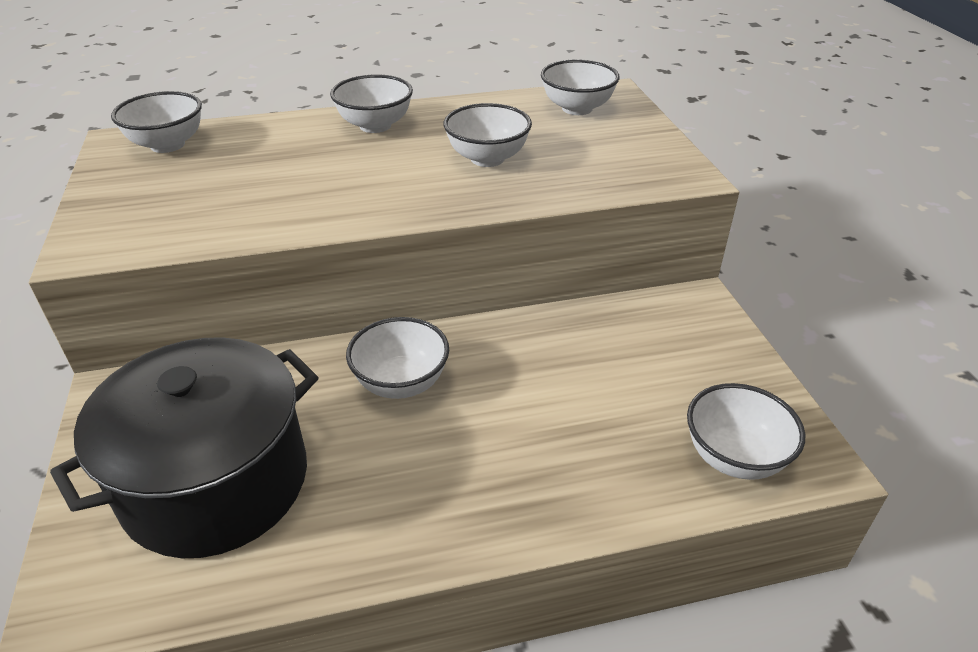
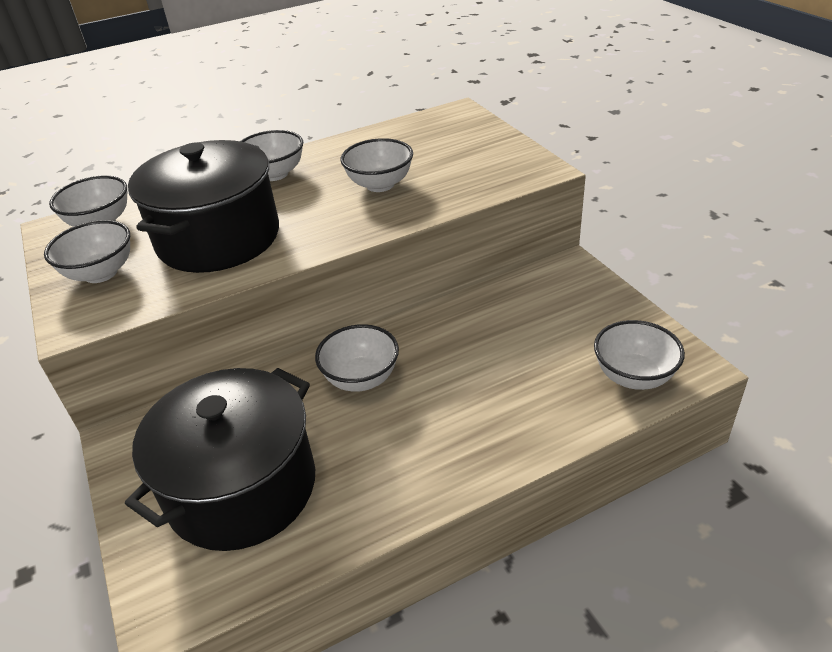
camera: 10 degrees left, 0 degrees up
(282, 185) = (218, 238): none -> black pot
(577, 108) = (435, 130): white bowl -> white bowl (101, 273)

